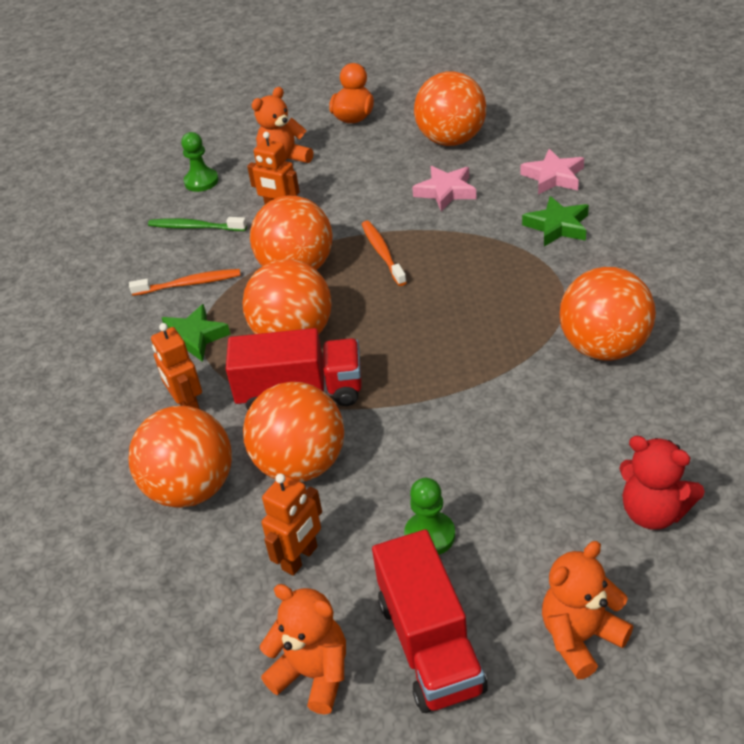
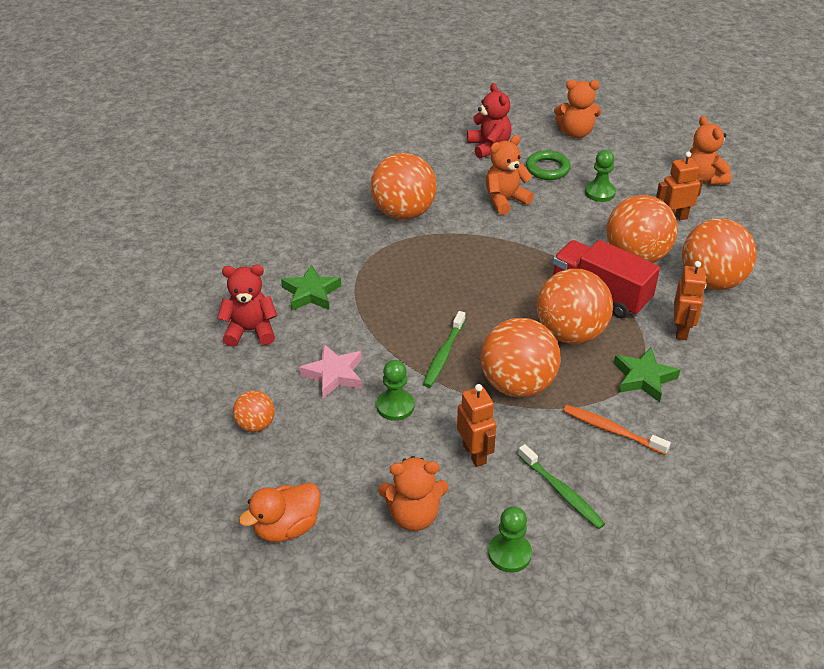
camera: 145 degrees left, 0 degrees up
(373, 202) = (395, 406): none -> green pawn
(382, 253) = (444, 354): orange toothbrush -> green toothbrush
(430, 645) = (641, 161): red truck -> none
(451, 140) = (255, 425): orange ball -> orange ball, size x0.51
(525, 440) = (505, 200): none -> orange teddy bear
(536, 529) = (547, 169): none -> green ring
(553, 177) = (250, 331): pink star -> red teddy bear

